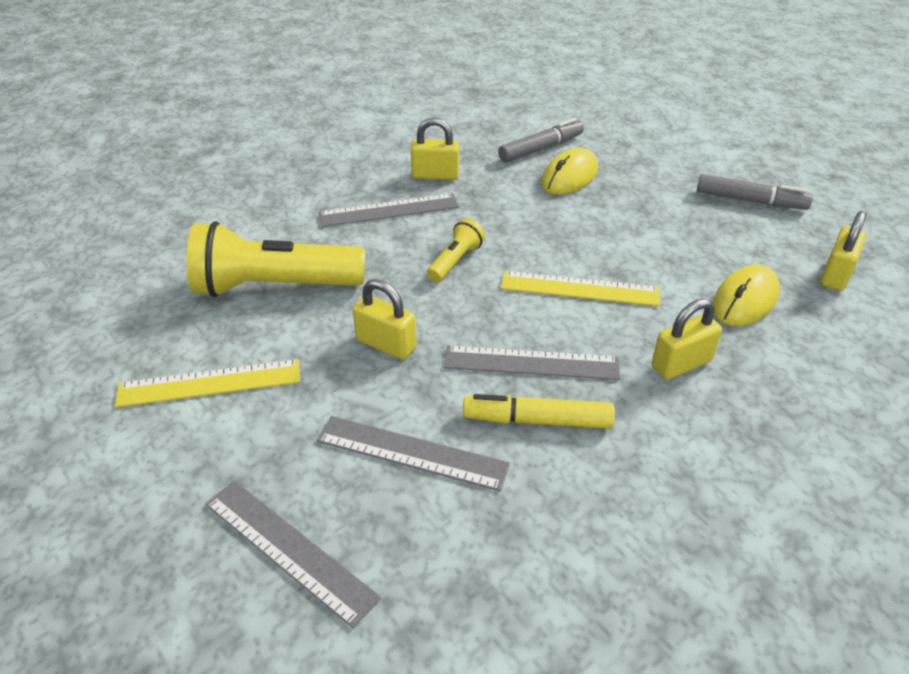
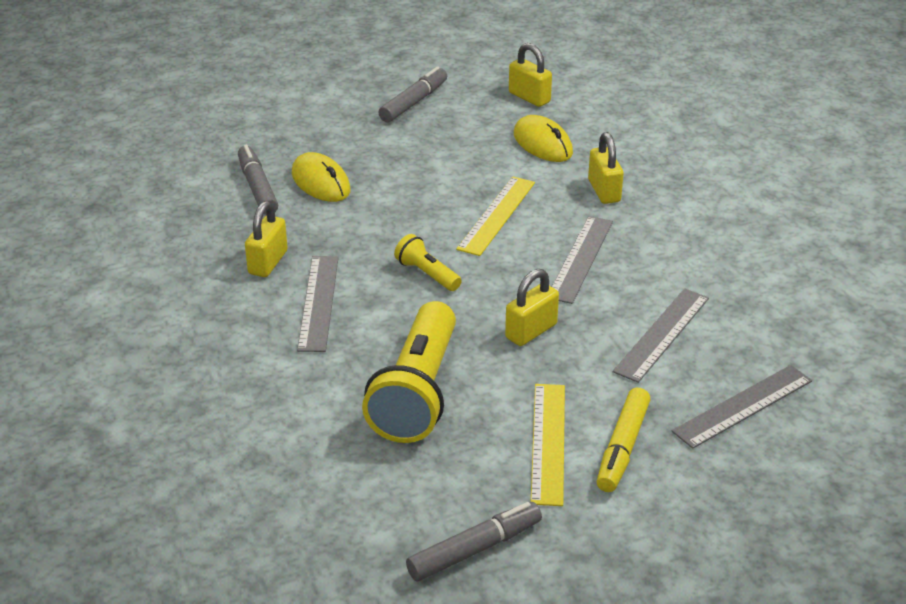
camera: 75 degrees left, 5 degrees down
(62, 357) = (475, 549): none -> grey marker
(537, 420) = (644, 268): yellow marker -> yellow marker (622, 448)

